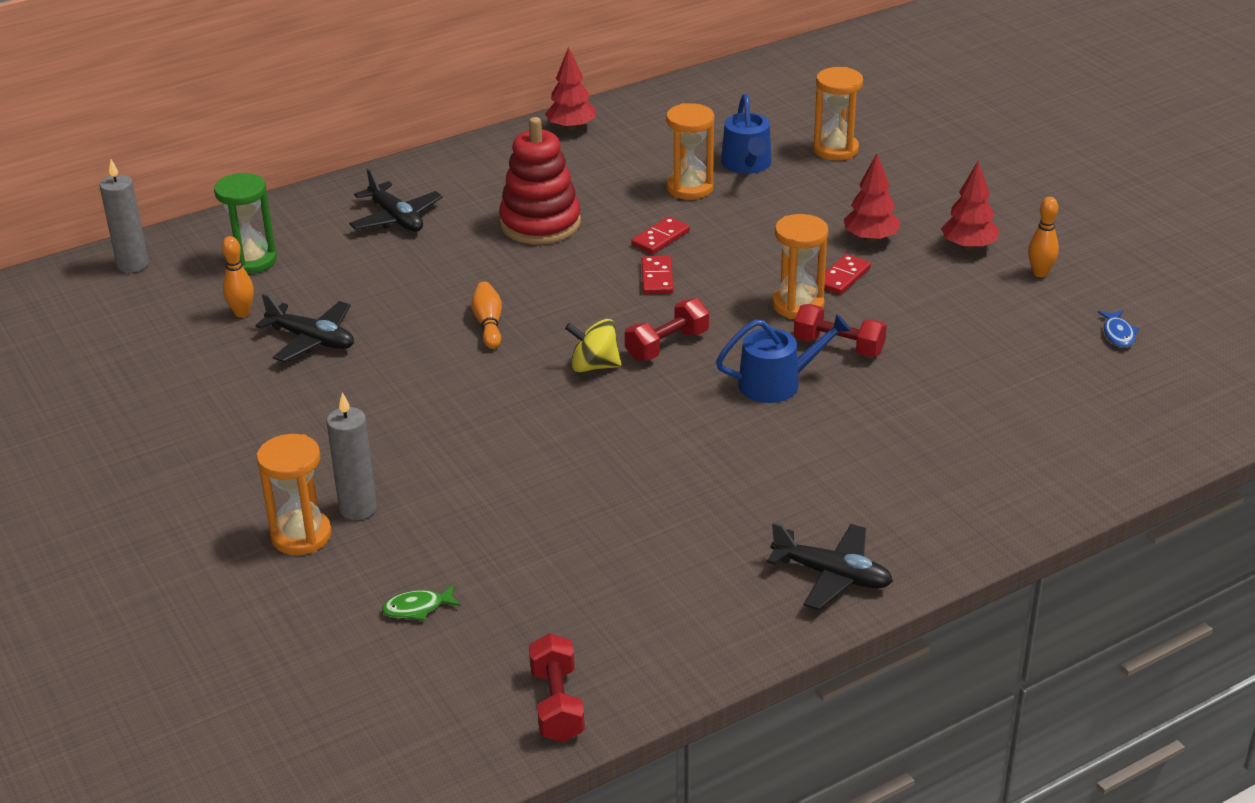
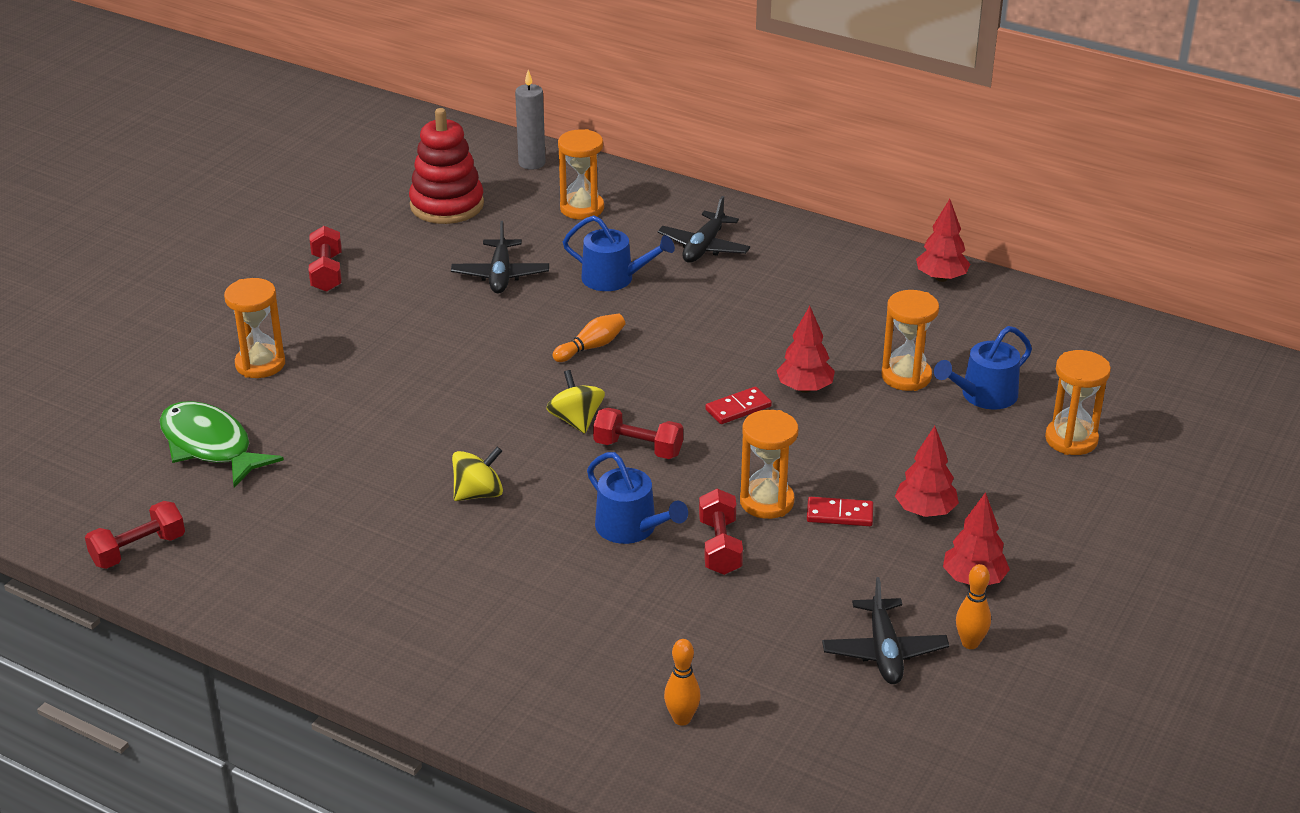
camera: 60 degrees right, 0 degrees up
(178, 446) = (326, 273): none -> red dumbbell
(242, 313) = (510, 232): orange bowling pin -> orange bowling pin (682, 719)
(252, 261) = (582, 208): green hourglass -> orange hourglass
(358, 508) = (307, 376): grey candle -> none
(391, 279) = (614, 278): none -> blue watering can
(417, 608) = (210, 446): green fish -> green fish, size x2.34
(540, 224) = (765, 318): red stacking toy -> red stacking toy (447, 205)
(655, 452) = (478, 493): none -> yellow spinning top
(660, 238) = (804, 388): red domino -> red tree
(832, 575) = (376, 644): black plane -> black plane (884, 651)
(1118, 334) = (903, 729): blue fish -> none

